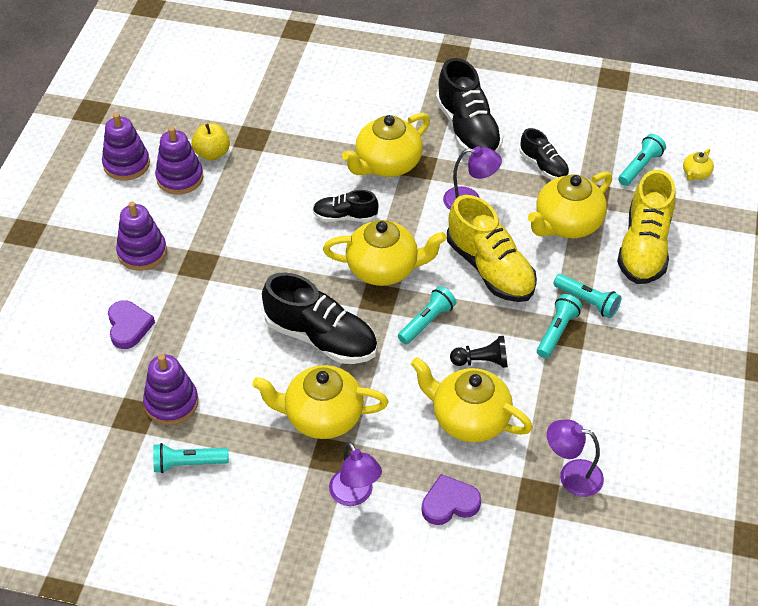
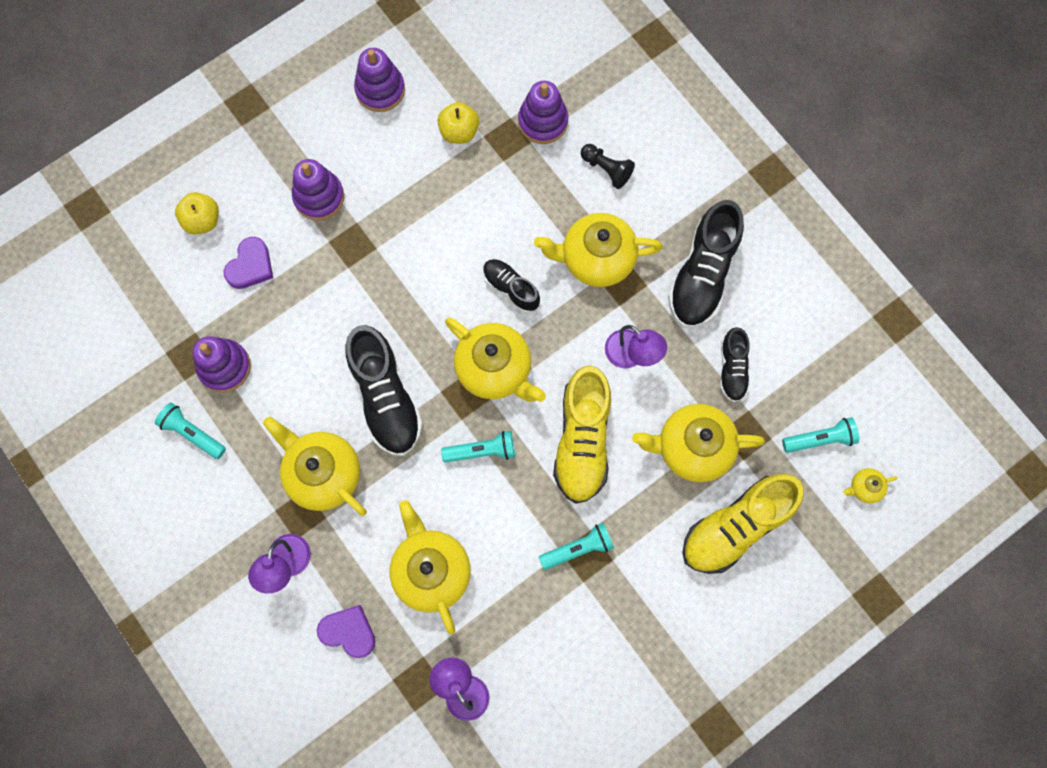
camera: 40 degrees right, 25 degrees up
(59, 323) = (202, 220): none -> yellow apple
(180, 178) = (411, 139): purple stacking toy -> purple stacking toy (543, 121)
(482, 361) = (491, 526): black pawn -> black pawn (606, 169)
(587, 301) = (632, 540): turquoise flashlight -> none

